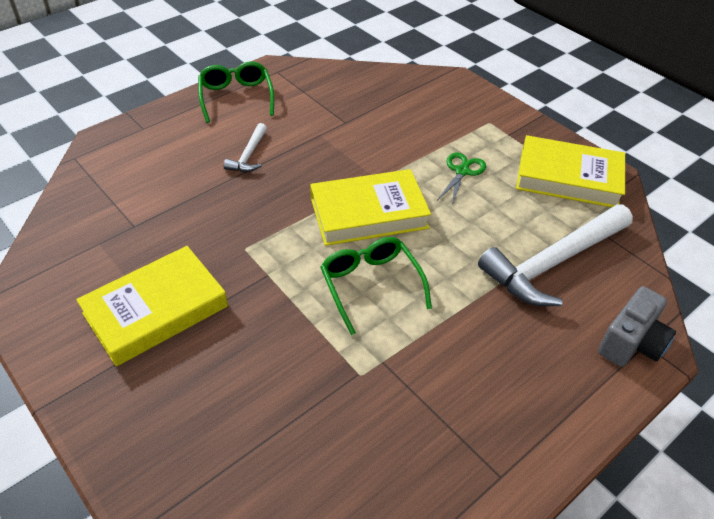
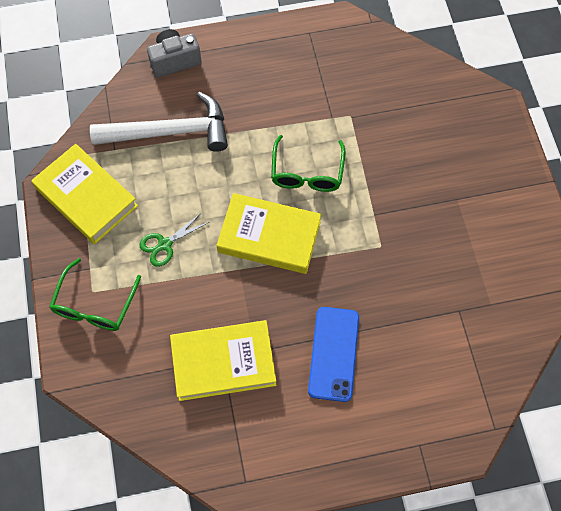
camera: 150 degrees left, 20 degrees up
(156, 310) = (462, 220): yellow book -> yellow book (223, 362)
(236, 97) = (309, 453): green glasses -> green glasses (95, 305)
(249, 155) = (333, 353): white hammer -> blue phone

